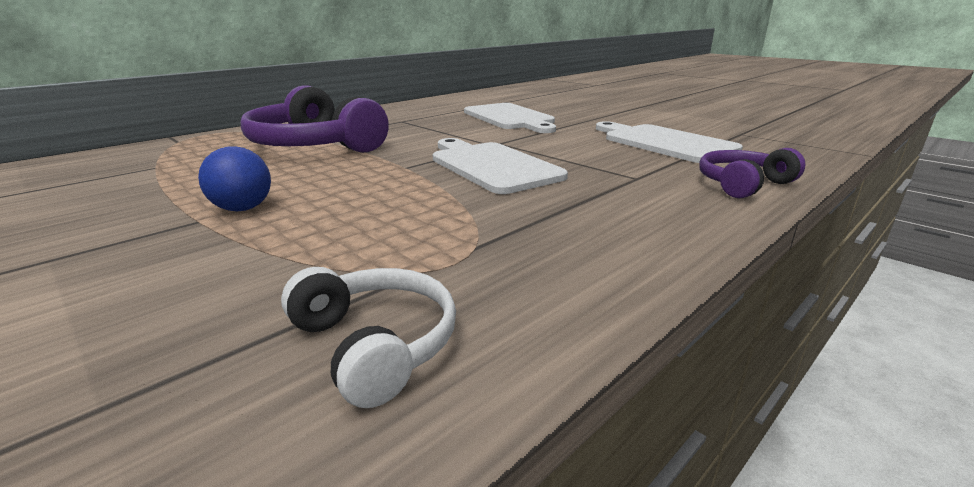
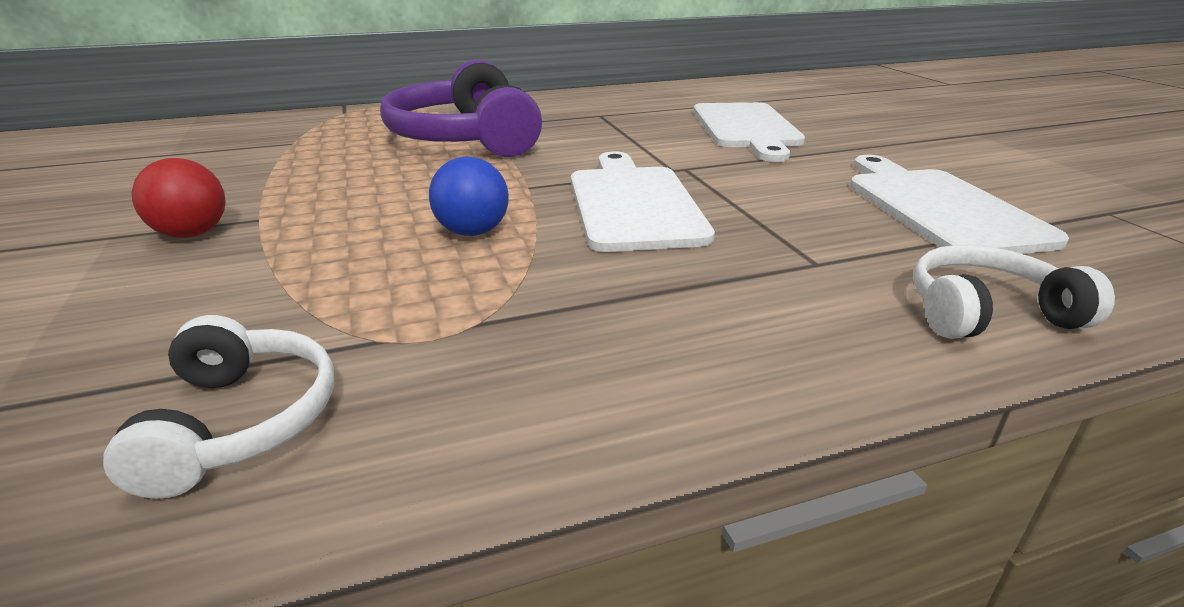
camera: 25 degrees right, 5 degrees up
(143, 241) = (192, 234): none -> red ball
(243, 209) = (310, 212): blue ball -> blue ball (472, 232)
(743, 184) = (986, 312): purple headphones -> white headphones

